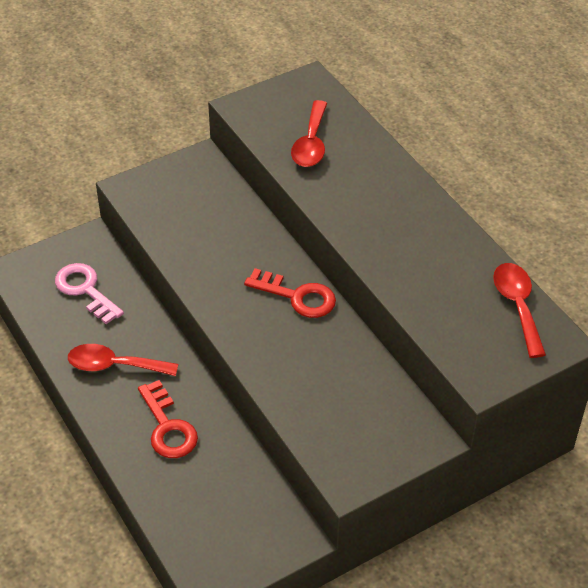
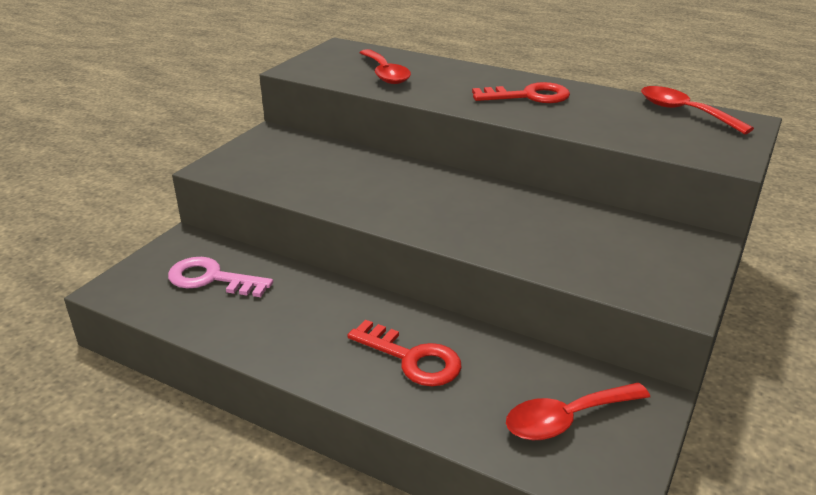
camera: 30 degrees left, 15 degrees down
(114, 365) = (301, 328): red spoon -> red spoon (566, 419)
(297, 296) = (462, 190): red key -> red key (528, 96)

